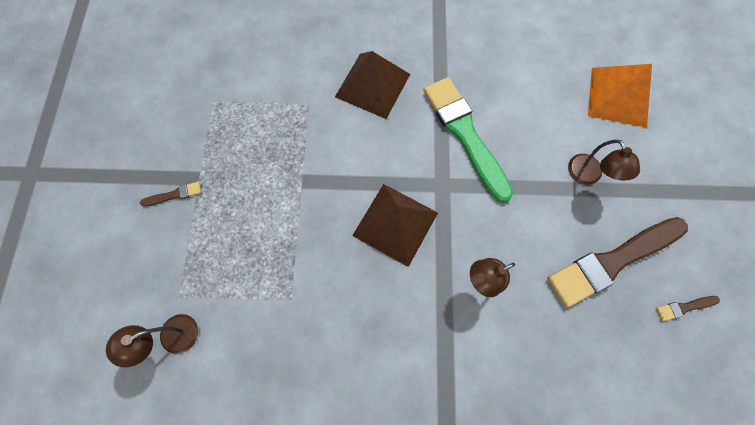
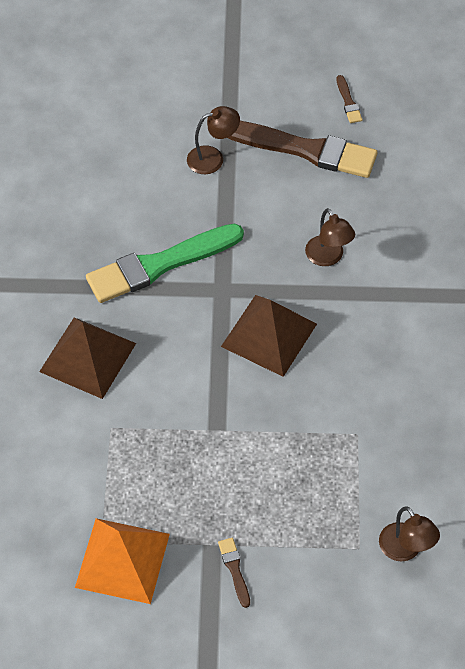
camera: 90 degrees left, 15 degrees down
(612, 261) = (305, 150): brown brush -> brown brush turned 45 degrees counterclockwise
(618, 97) = (117, 119): orange pyramid -> orange pyramid (122, 560)

